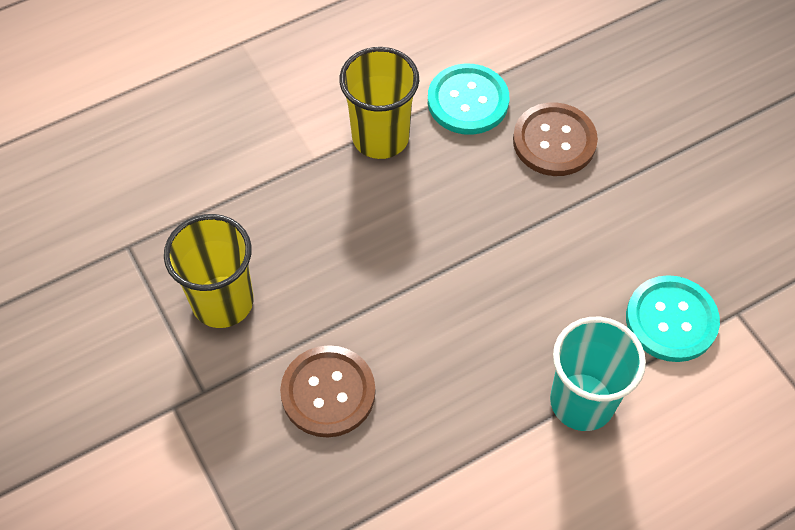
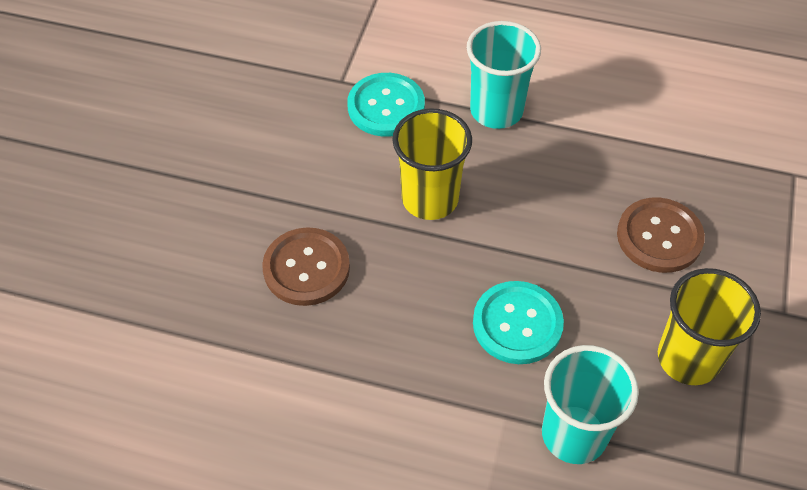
camera: 135 degrees left, 5 degrees down
(259, 183) = (574, 434): none -> turquoise cup
(380, 137) = (433, 387): yellow cup -> yellow cup (430, 199)
(468, 101) = (328, 356): turquoise button -> turquoise button (517, 324)

